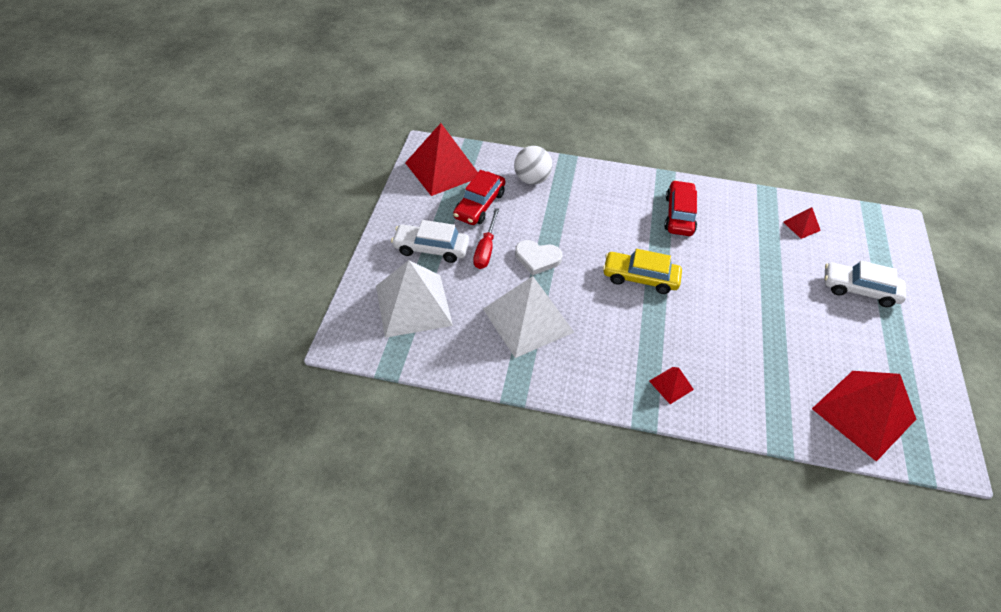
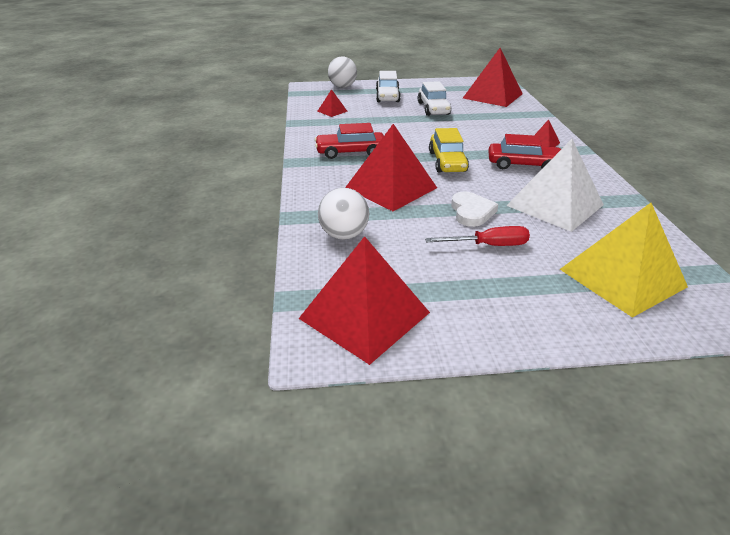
camera: 105 degrees left, 15 degrees down
(413, 305) = (622, 278): white pyramid -> yellow pyramid
(431, 248) = (526, 286): white car -> white car (433, 108)
(479, 205) = (418, 265): red car -> red car (523, 165)
(596, 222) = (391, 188): none -> red pyramid
(900, 255) = (342, 87): none -> white ball

